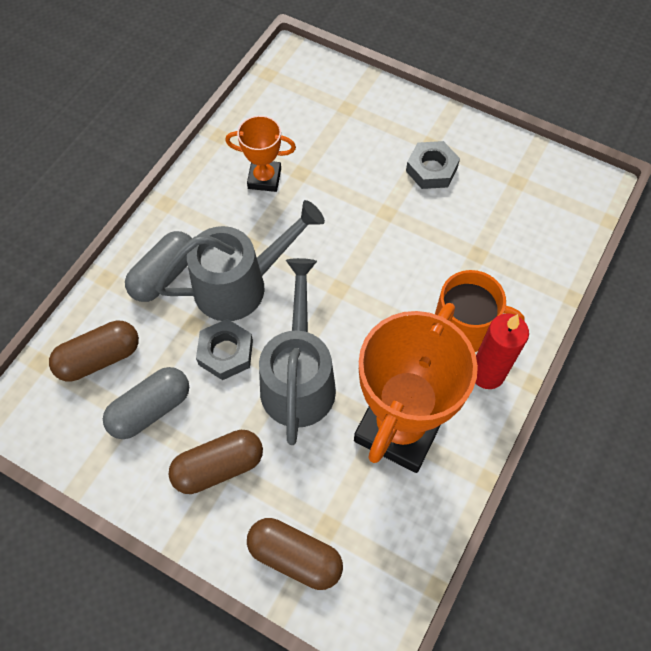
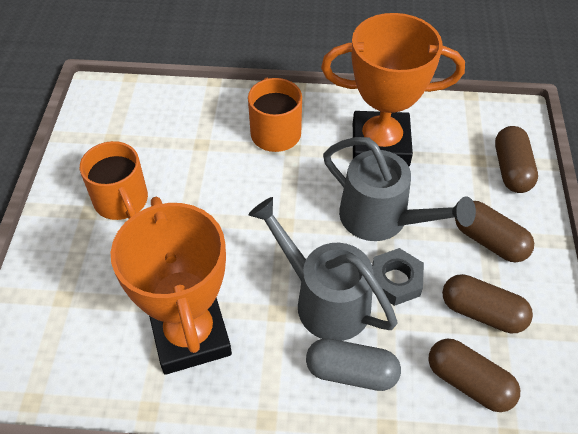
camera: 115 degrees left, 10 degrees down
(150, 409) = (482, 312): grey capsule -> brown capsule
(264, 178) = (190, 335): orange trophy -> orange trophy, size x2.01
(298, 377) = (383, 219): grey watering can -> grey watering can turned 120 degrees counterclockwise
(431, 169) = (121, 201): grey nut -> orange mug
(487, 373) = (306, 110): red candle -> none

